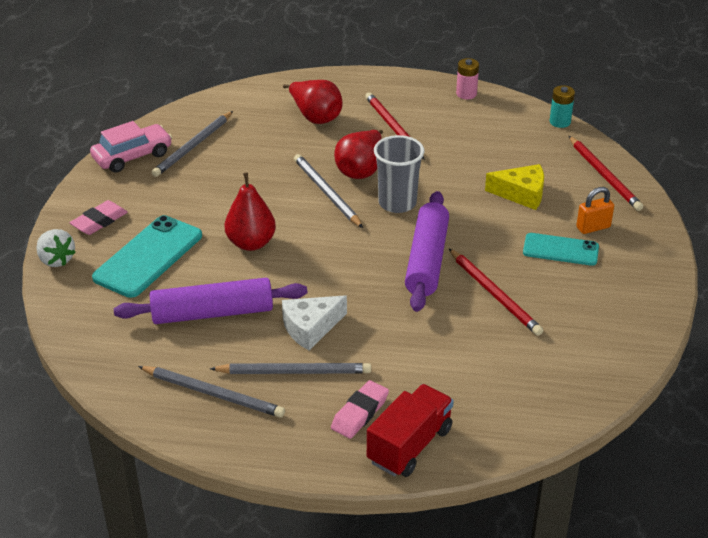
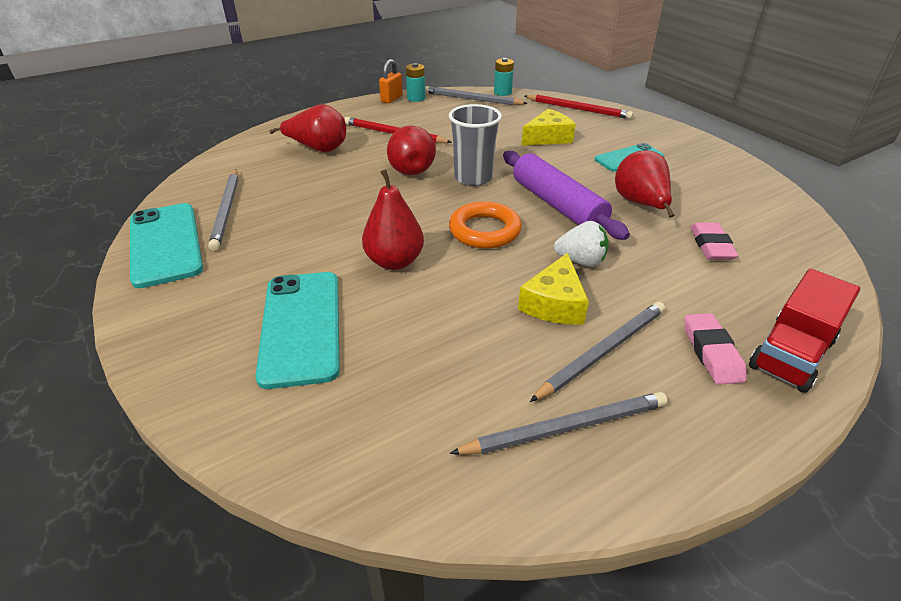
camera: 40 degrees left, 0 degrees up
(56, 260) = (182, 390): white strawberry -> white strawberry (581, 261)
(99, 221) = (195, 321): pink eraser -> pink eraser (711, 246)
(132, 156) = (165, 244): pink car -> turquoise phone
(212, 313) = (446, 343): purple rolling pin -> none
(310, 328) = (554, 303): white cheese -> yellow cheese
(326, 193) = (406, 194): grey pencil -> grey pencil (472, 99)
(341, 252) = (484, 230): none -> orange ring
(409, 445) = (791, 354): red truck -> red truck turned 135 degrees counterclockwise
(466, 94) = (416, 98): pink battery -> turquoise battery
(495, 294) = (640, 204): red pencil -> red pear
(593, 227) = (623, 138): orange padlock -> orange padlock (391, 99)

